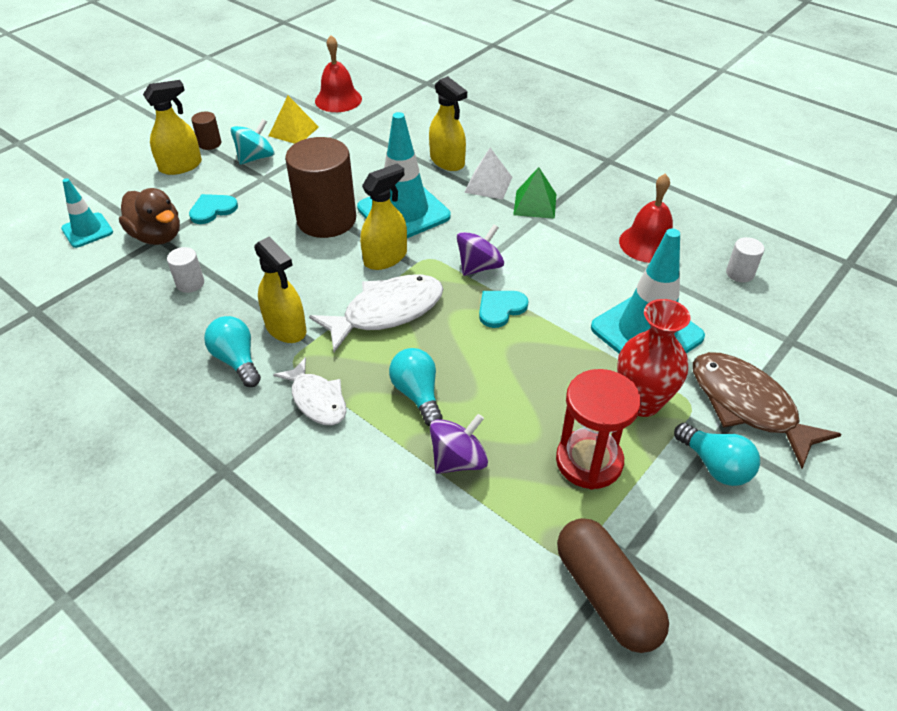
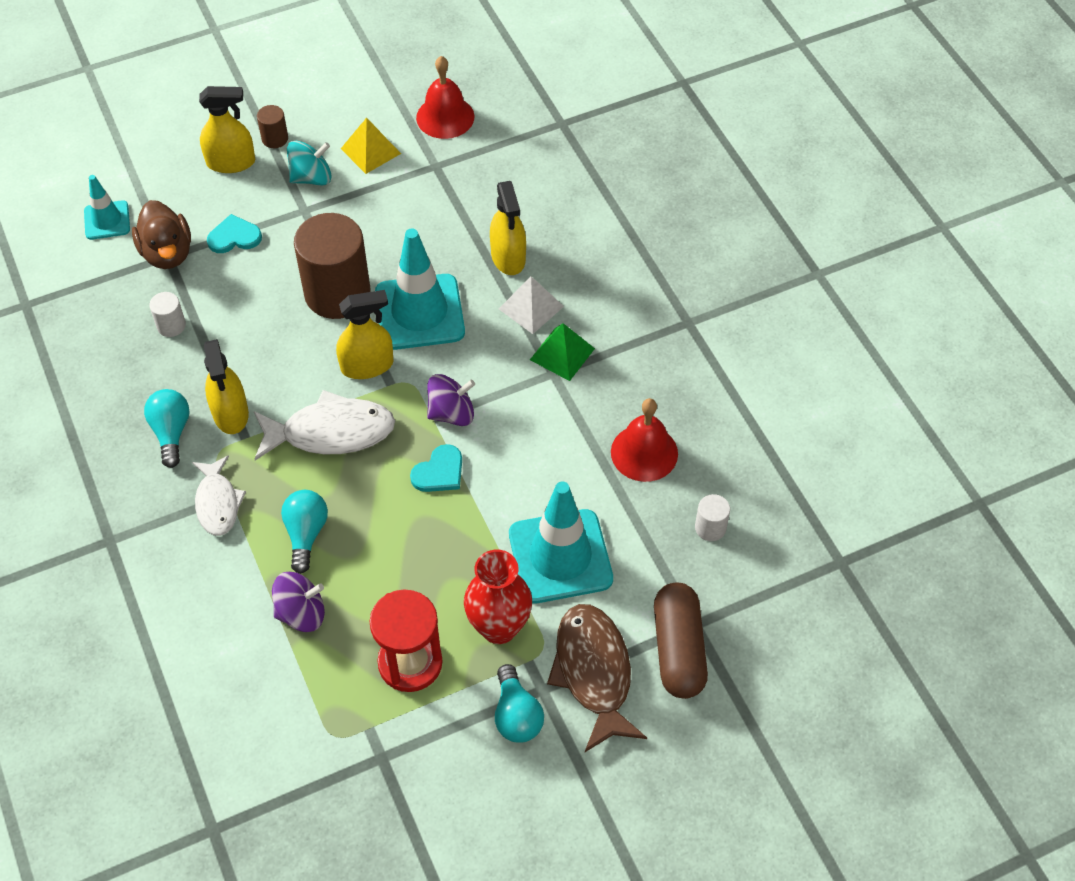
camera: 25 degrees right, 10 degrees up
(500, 309) = (439, 472): turquoise heart -> turquoise heart turned 150 degrees clockwise
(606, 595) = (342, 780): brown capsule -> brown capsule (678, 649)

